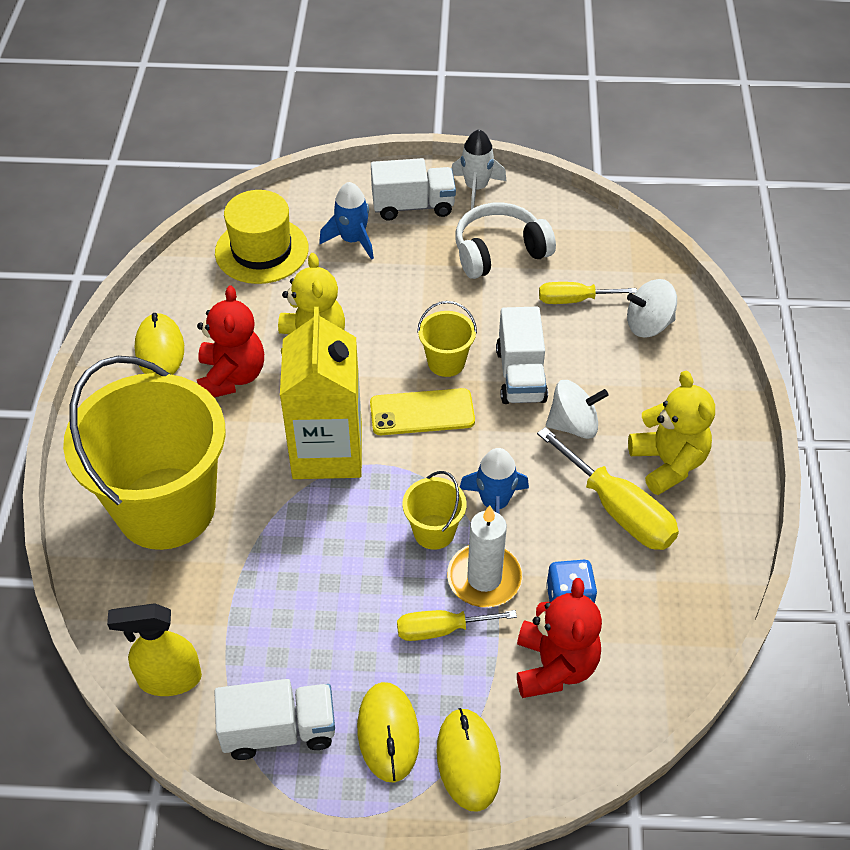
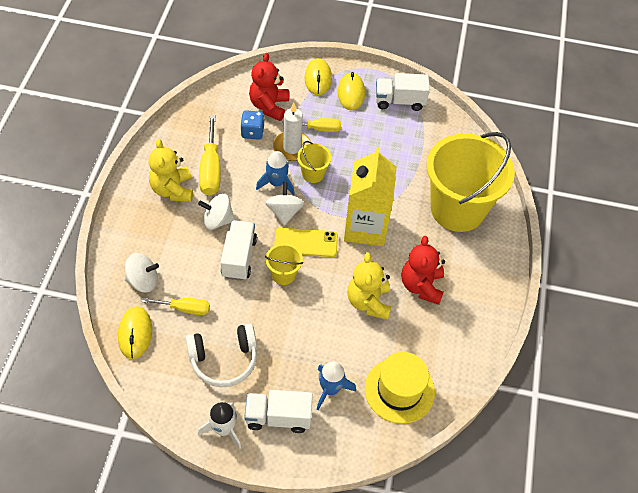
camera: 175 degrees left, 5 degrees up
(160, 349) = (469, 314): yellow mouse -> yellow mouse (135, 333)
(169, 679) = (450, 128): yellow spray bottle -> none
(468, 455) = (284, 212): none -> white spinning top
(618, 510) = (211, 169): yellow screwdriver -> yellow screwdriver turned 150 degrees counterclockwise

